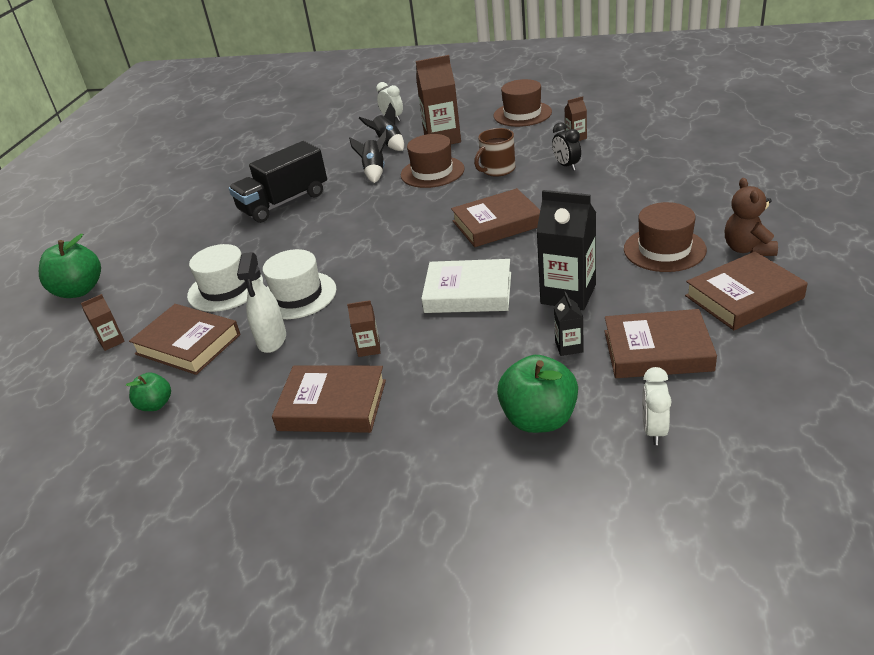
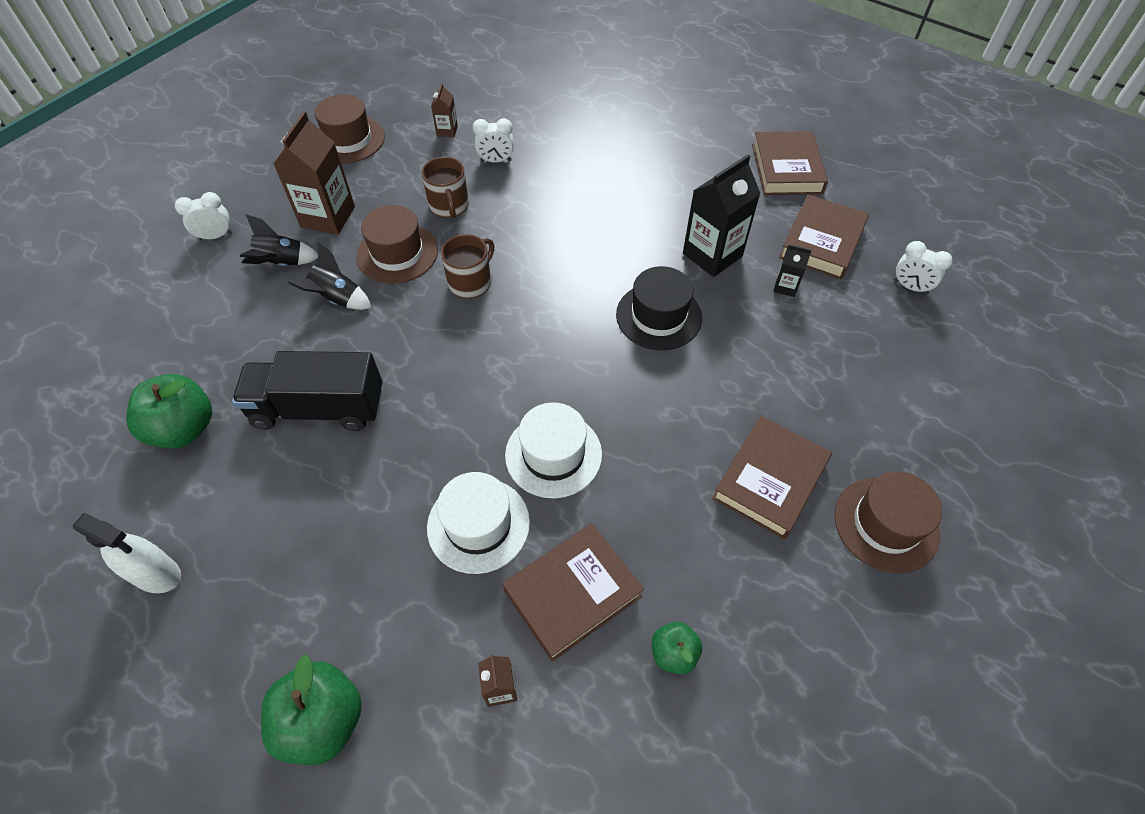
camera: 70 degrees left, 20 degrees up
(272, 340) = (624, 503): white spray bottle -> white spray bottle (156, 574)
(284, 202) = (319, 408): black truck -> black truck turned 105 degrees clockwise
(369, 348) = (697, 422): brown carton -> none
(430, 206) = (471, 282): none -> brown mug
(468, 292) = (658, 316): white book -> black hat
(497, 223) = (555, 249): brown book -> none
(539, 419) = (866, 343): green apple -> green apple (184, 428)
(566, 166) = (496, 161): black clock -> white clock
(664, 249) = (692, 173): brown hat -> brown hat (886, 524)
(747, 249) = (728, 135): brown teddy bear -> none

